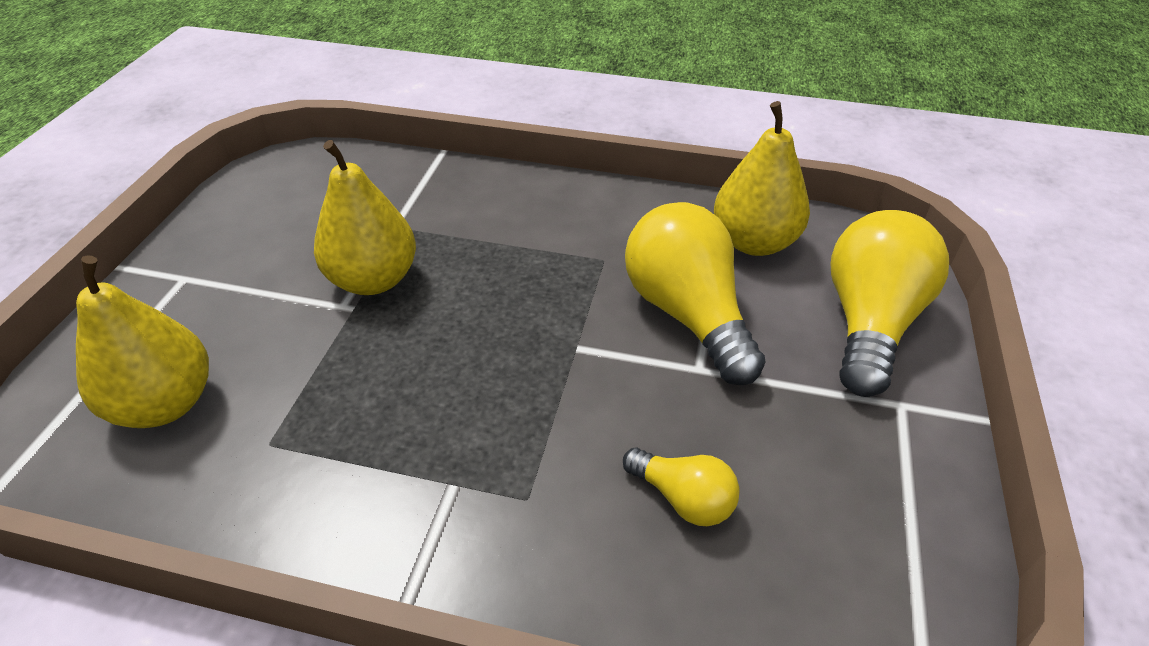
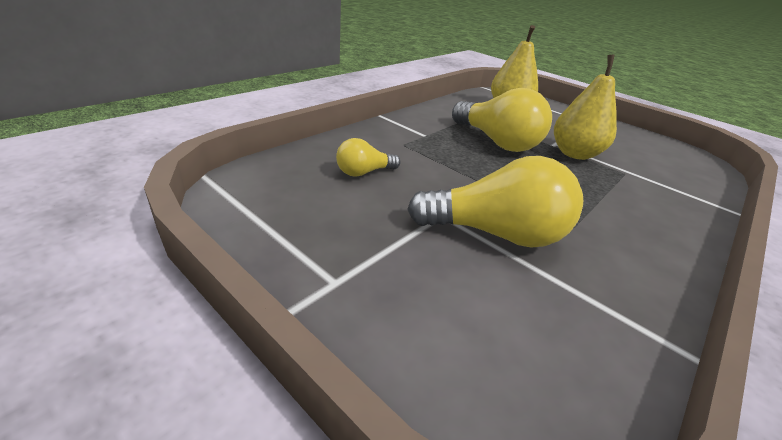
camera: 115 degrees right, 10 degrees down
(754, 242) = (580, 319): yellow pear -> none
(869, 322) = (427, 326): yellow light bulb -> yellow light bulb (497, 142)

